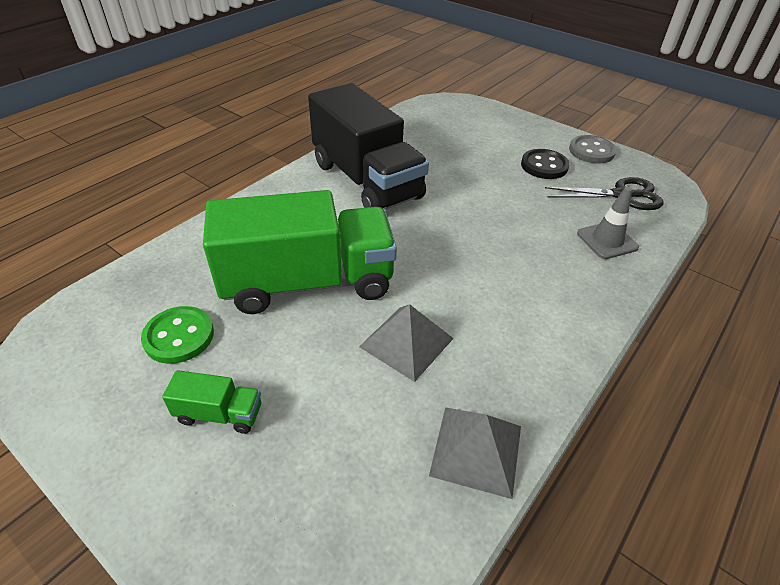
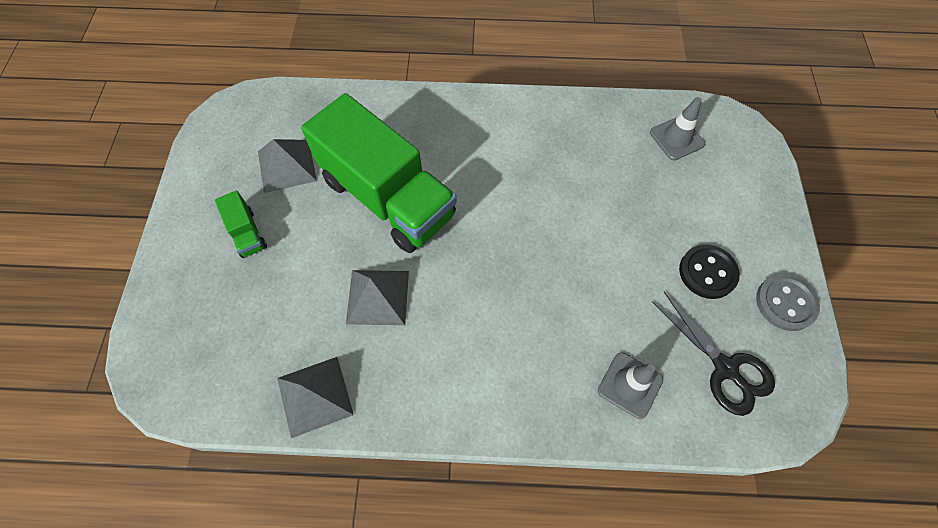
camera: 55 degrees right, 20 degrees up
(179, 336) = (287, 165): green button -> grey pyramid
(366, 181) = (540, 150): black truck -> none
(428, 125) = (676, 138): none -> grey traffic cone

